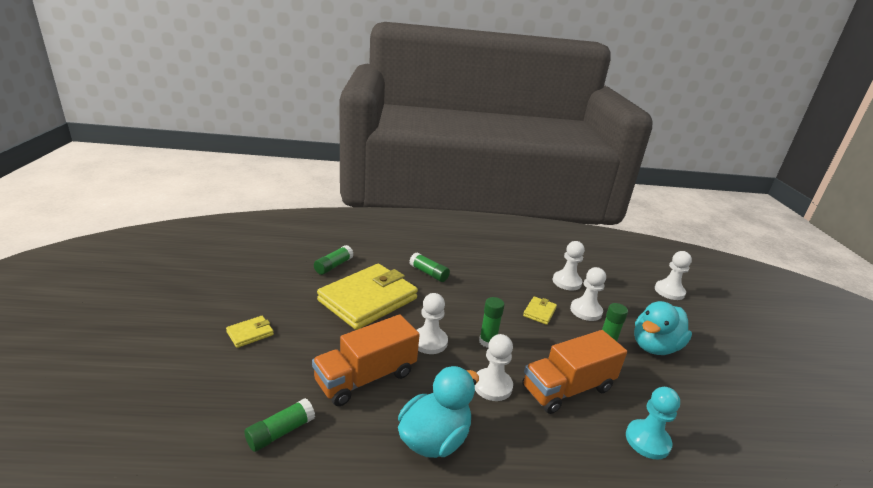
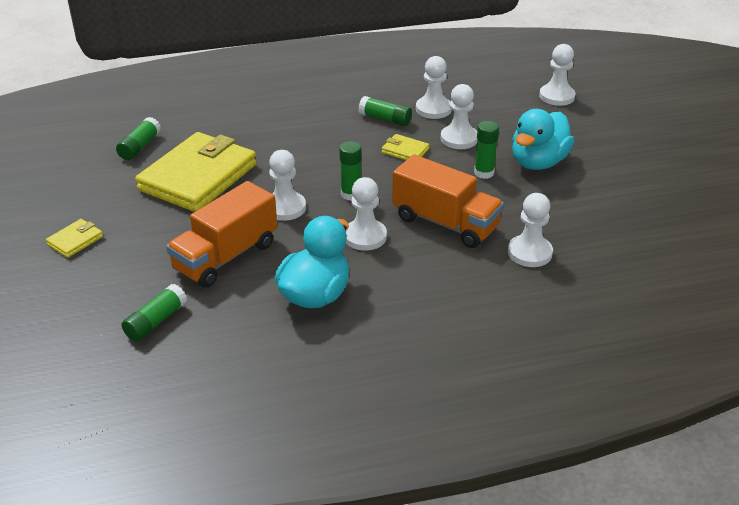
camera: 10 degrees left, 10 degrees up
(428, 273) = (262, 132): green glue stick -> green glue stick (385, 119)
(539, 312) = (405, 151): yellow wallet -> yellow wallet turned 75 degrees counterclockwise
(567, 388) = (445, 223): orange truck -> orange truck turned 105 degrees counterclockwise
(647, 440) = (529, 253): turquoise pawn -> white pawn

